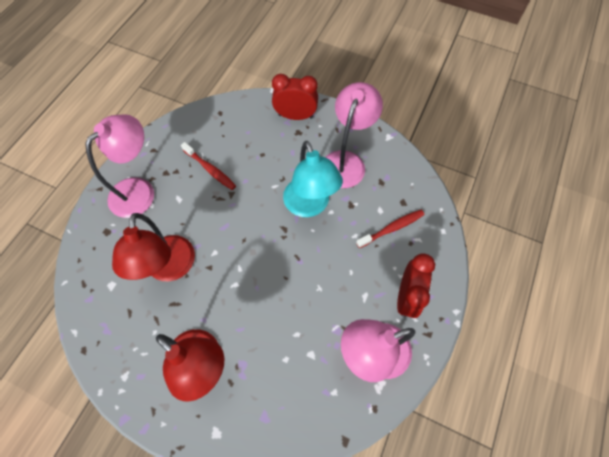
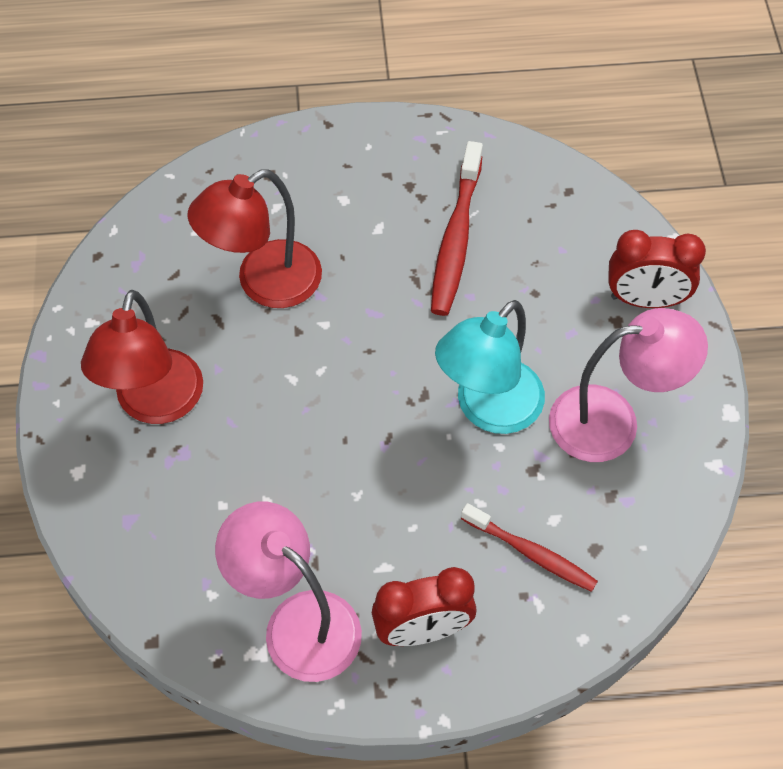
camera: 60 degrees right, 5 degrees down
(139, 190) = (358, 171): pink lamp -> none
(210, 169) = (456, 238): red toothbrush -> red toothbrush, size x1.51
(295, 116) = (645, 300): red clock -> red clock turned 120 degrees clockwise

